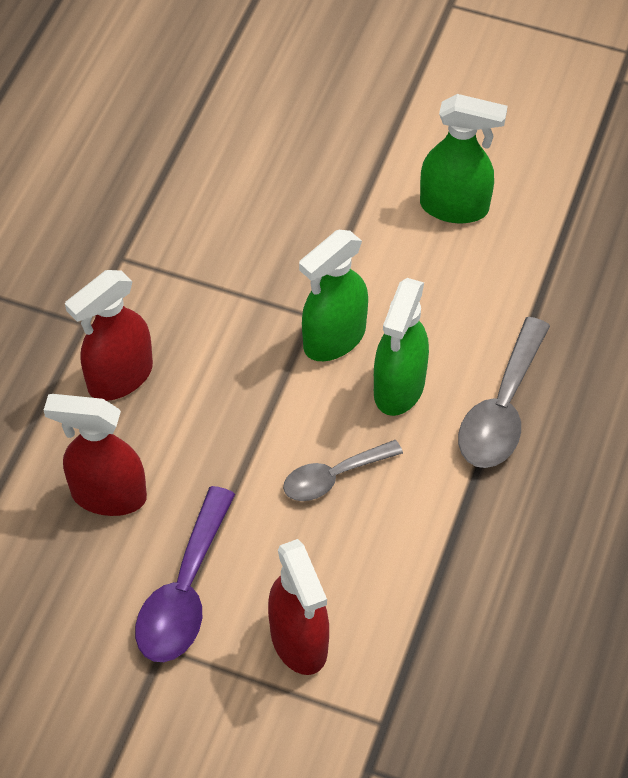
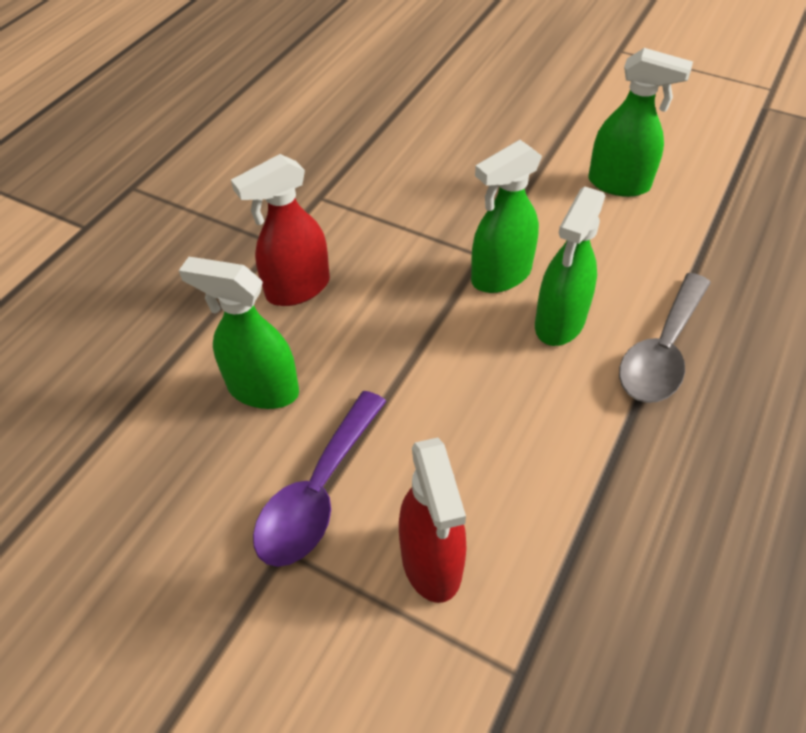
camera: 10 degrees right, 5 degrees down
(108, 495) = (262, 389): red spray bottle -> green spray bottle
(333, 477) = (487, 396): grey spoon -> none

